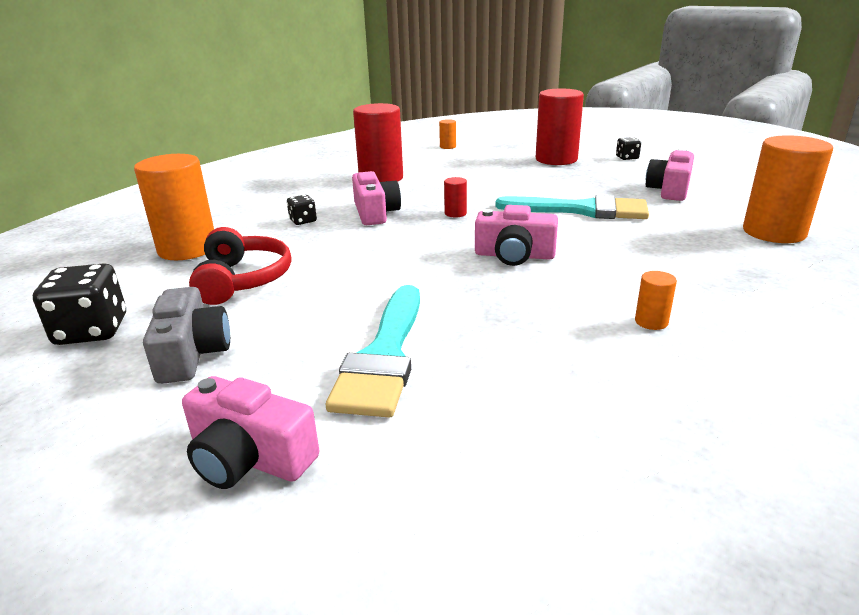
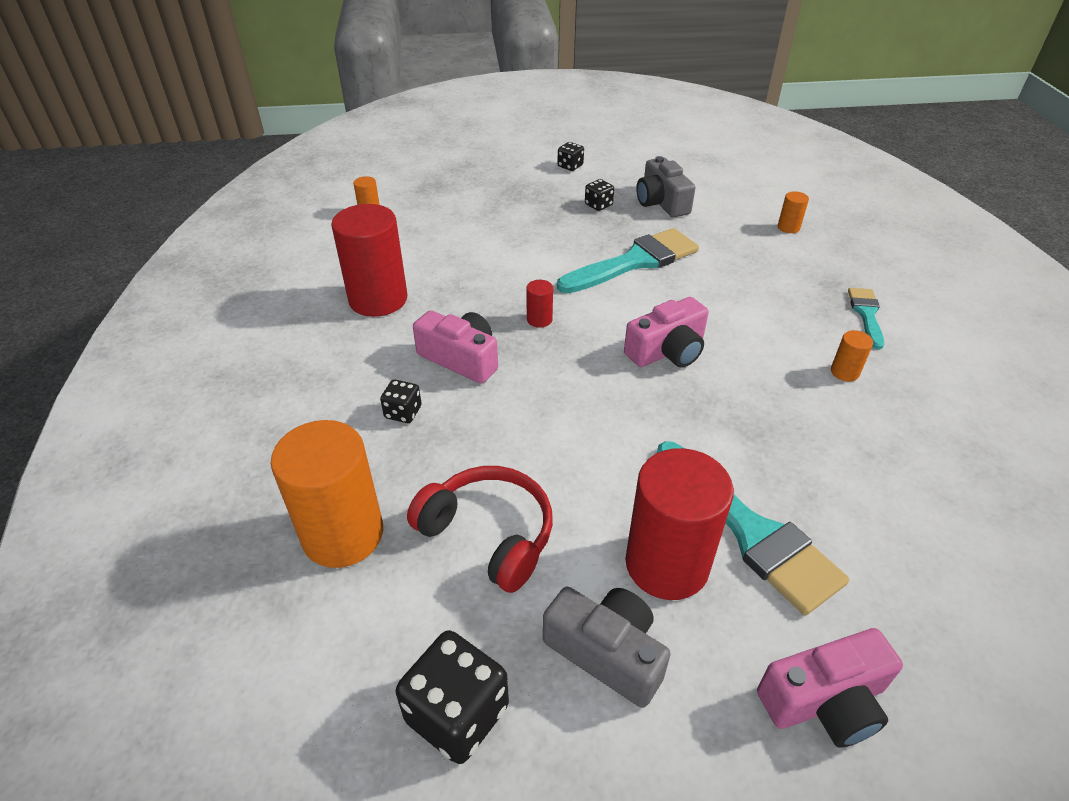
camera: 45 degrees left, 15 degrees up
(556, 159) = (512, 192): red cylinder -> red cylinder (667, 564)
(610, 179) = (598, 205): none -> black dice
(669, 190) = (661, 202): pink camera -> grey camera
(753, 301) = (866, 314): none -> turquoise brush
(774, 232) = (788, 227): orange cylinder -> orange cylinder, size x0.43

